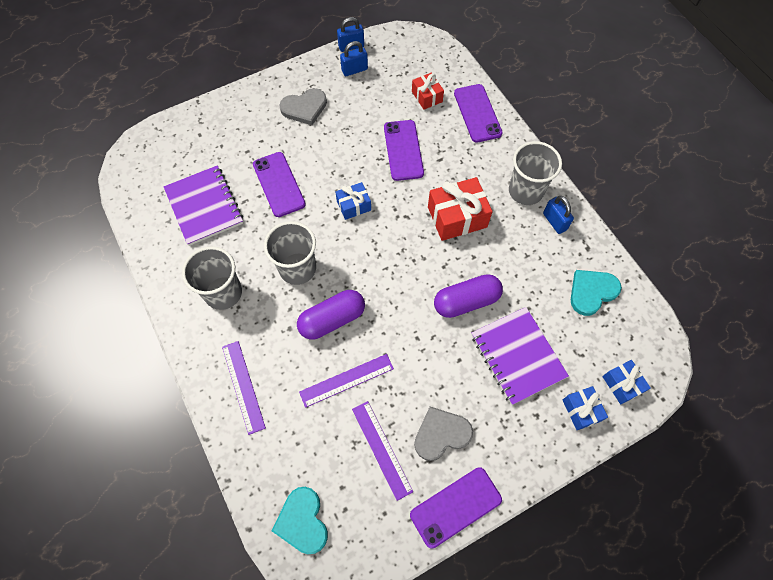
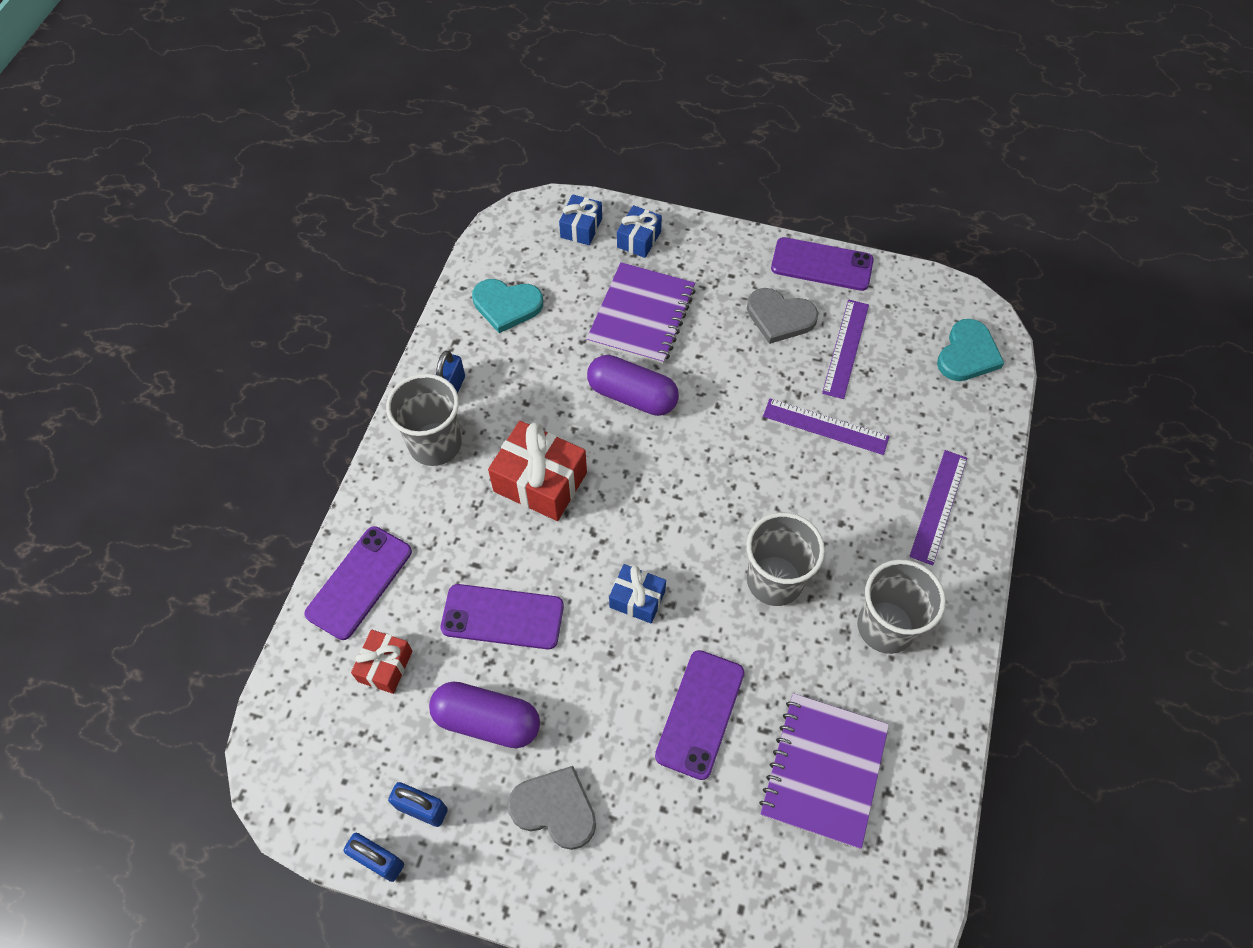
camera: 135 degrees left, 5 degrees down
(332, 319) = (786, 493): purple capsule -> purple capsule (487, 720)
(403, 150) = (502, 617): purple phone -> purple phone turned 60 degrees clockwise

